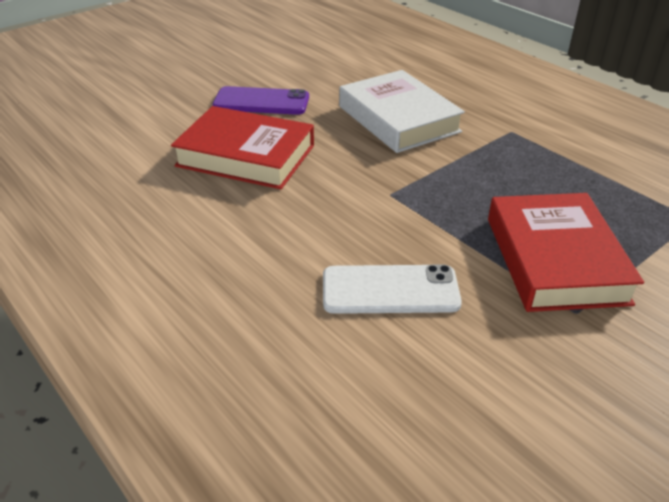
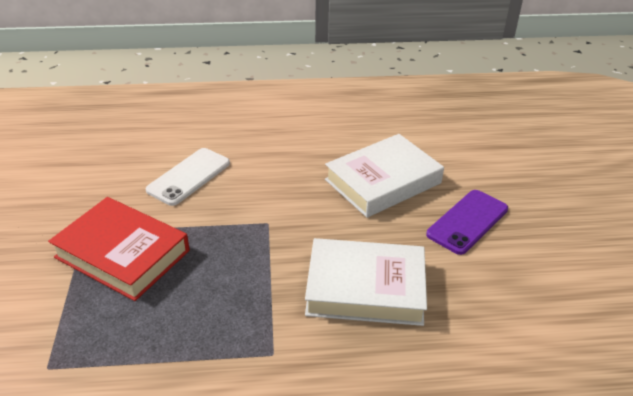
camera: 125 degrees right, 0 degrees up
(246, 156) = (383, 181): red book -> white book

